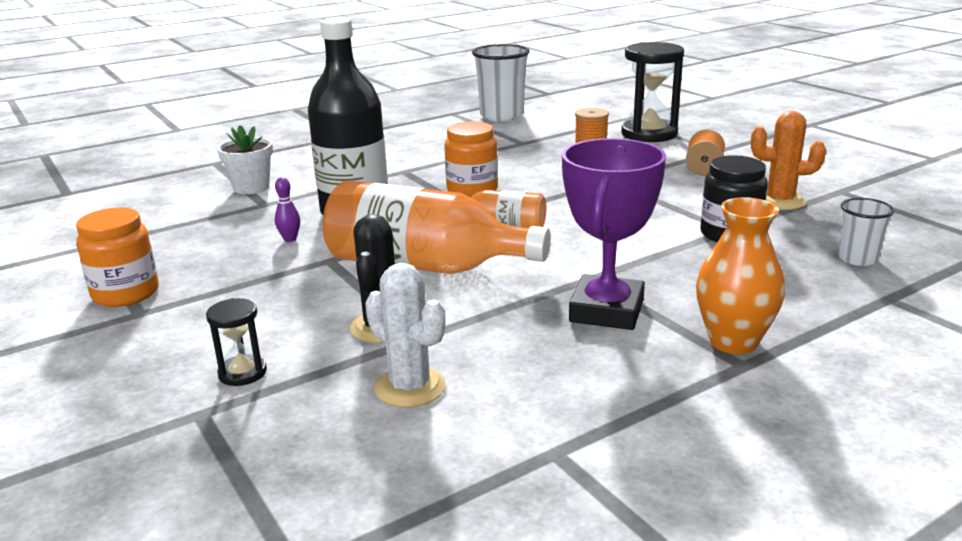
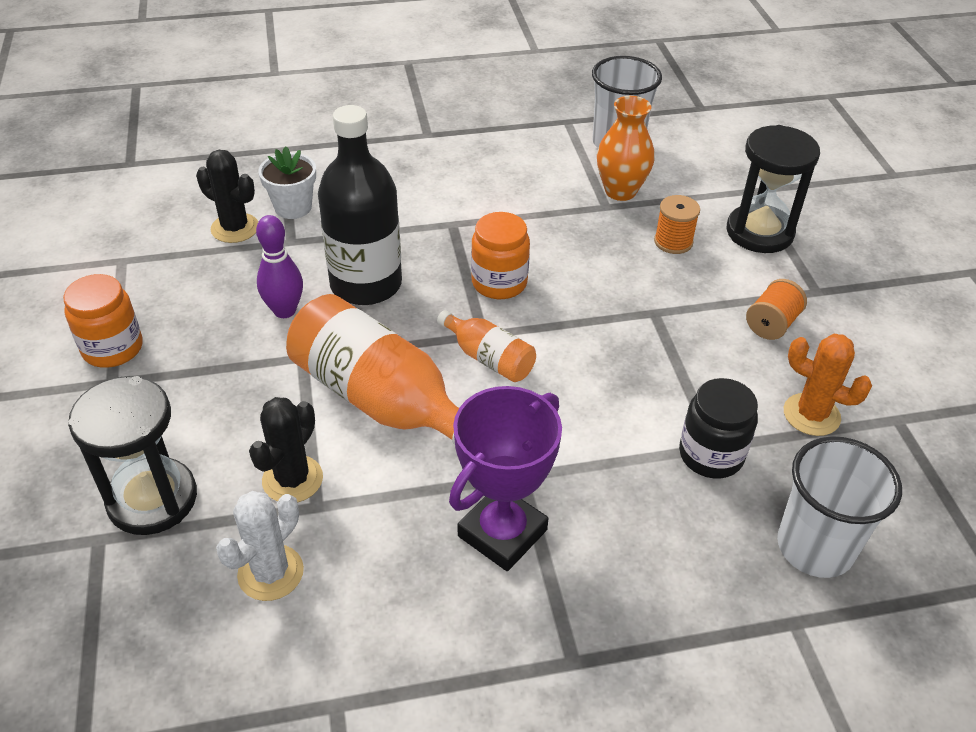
camera: 20 degrees right, 20 degrees up
(203, 207) = (235, 228): none -> black cactus
(242, 373) = (152, 499): black hourglass -> black hourglass, size x2.07
(290, 239) = (284, 311): purple bowling pin -> purple bowling pin, size x1.77
(410, 387) = (270, 573): white cactus -> white cactus turned 60 degrees clockwise
(733, 342) = (587, 625): orange vase -> orange vase (620, 191)
(857, 259) = (815, 547): white cup -> white cup, size x1.82

